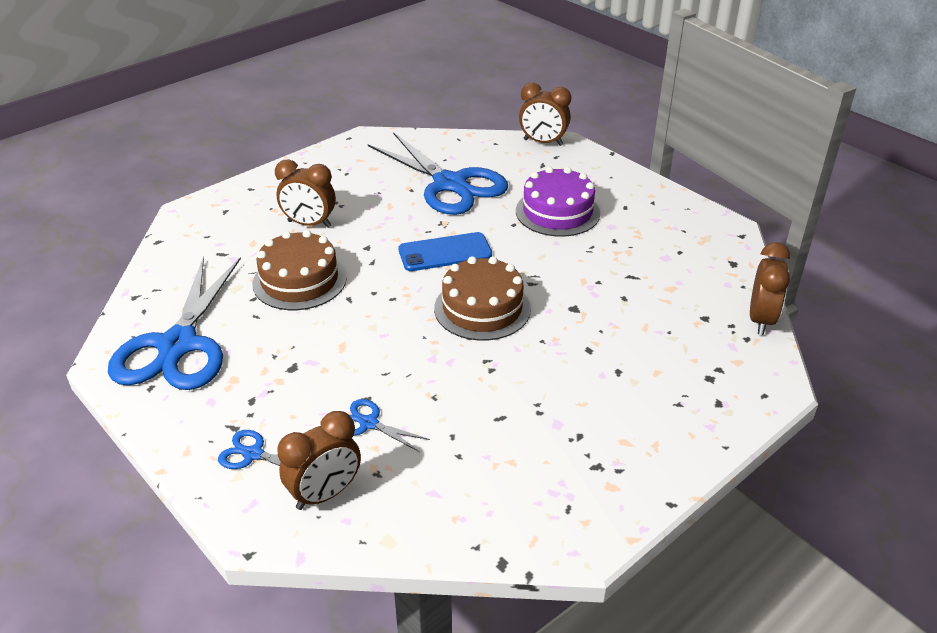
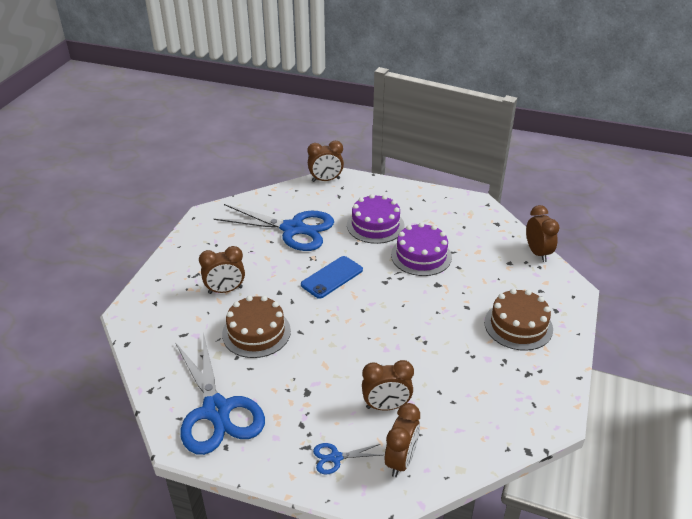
camera: 30 degrees left, 0 degrees up
(368, 423) = (386, 406): blue scissors -> brown clock
(482, 308) = (386, 305): brown cake -> brown cake (518, 325)
(584, 267) = (421, 256): none -> purple cake

